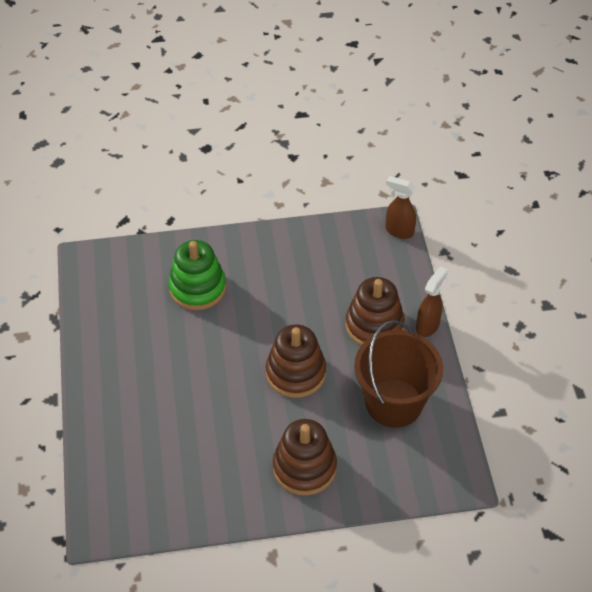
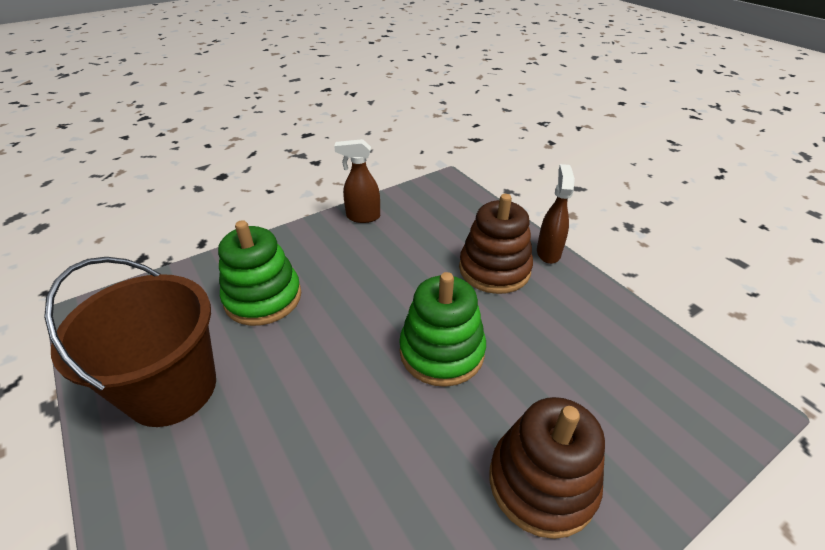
camera: 25 degrees left, 10 degrees down
(296, 373) = (441, 351): brown stacking toy -> green stacking toy
(394, 403) = (582, 342): brown bucket -> brown bucket (172, 389)
(399, 231) = (455, 187): brown spray bottle -> brown spray bottle (362, 217)

